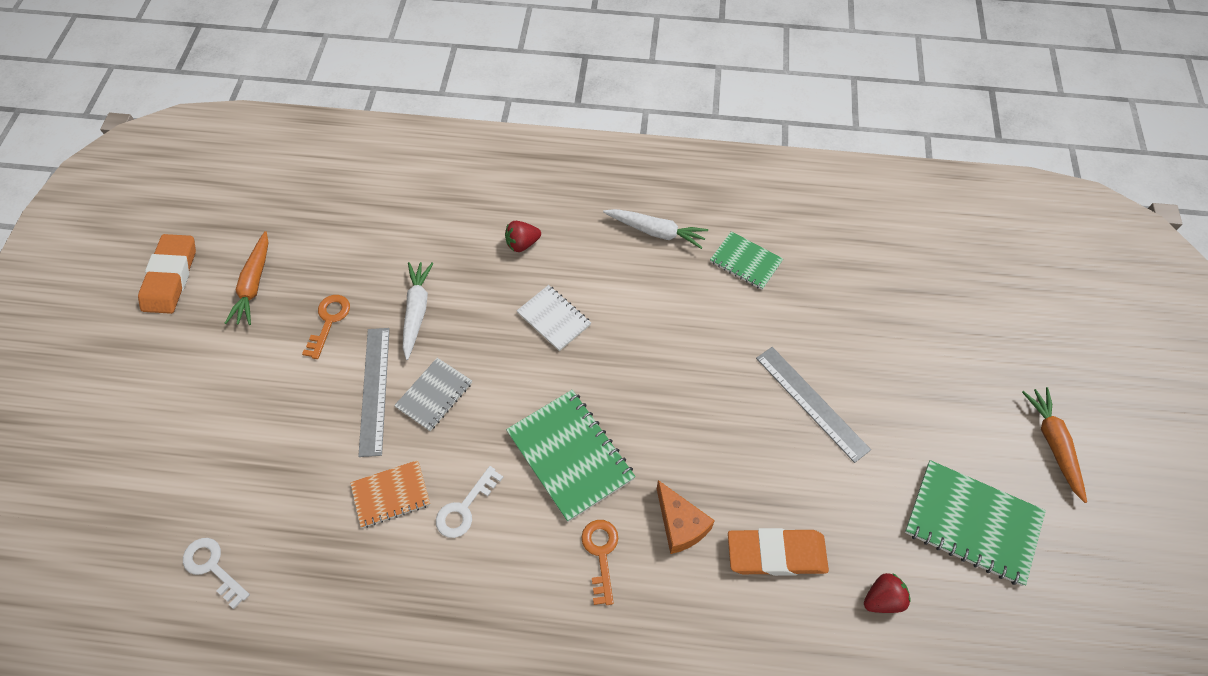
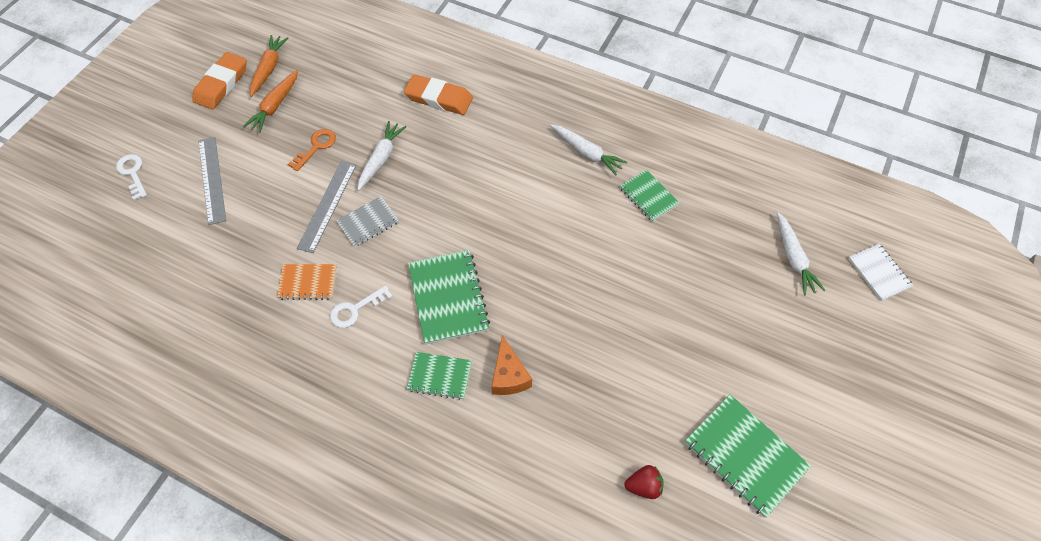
camera: 20 degrees right, 0 degrees up
(213, 567) = (168, 291): white key -> white key (133, 173)
(522, 244) = (480, 132): red strawberry -> none
(554, 319) = (479, 194): white notebook -> white notebook (879, 273)
(601, 554) = (440, 376): orange key -> green notebook
(776, 554) = (574, 423): orange eraser -> orange eraser (439, 98)
(811, 403) = (653, 320): grey ruler -> grey ruler (212, 179)
(927, 283) = (793, 258): none -> white carrot
(1053, 444) = (844, 418): orange carrot -> orange carrot (269, 69)

